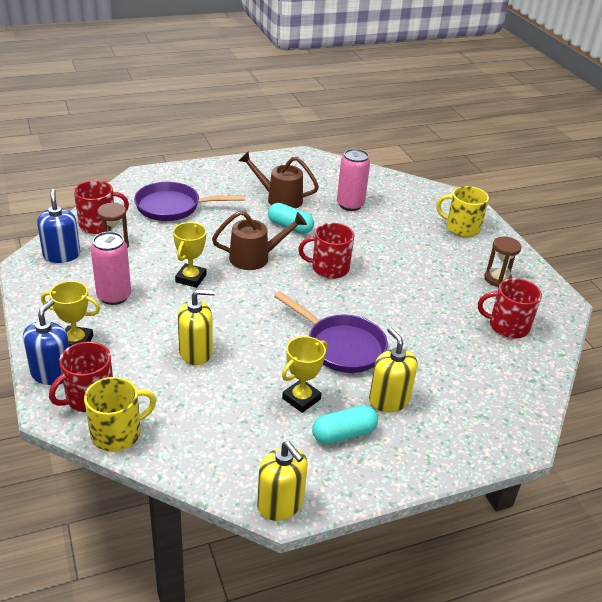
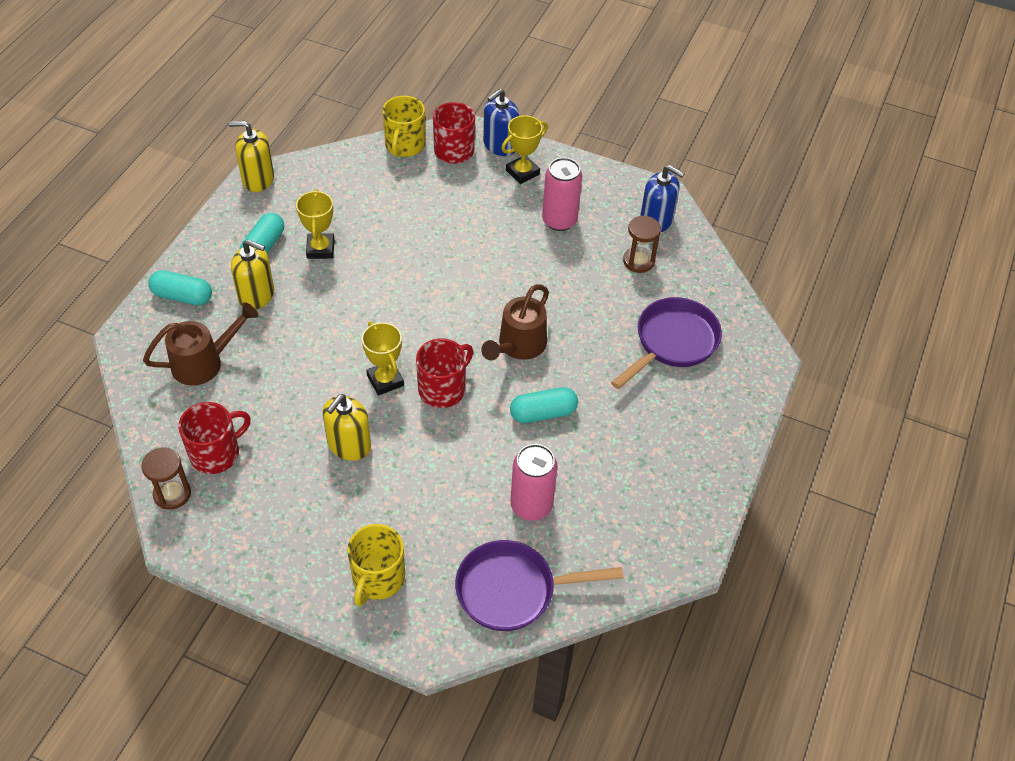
camera: 135 degrees right, 15 degrees up
(52, 373) = (500, 145): blue soap dispenser -> blue soap dispenser turned 75 degrees clockwise
(98, 225) = (688, 269): red mug -> none
(191, 278) = (534, 281): yellow trophy -> yellow trophy (385, 380)
(196, 352) = (436, 226): yellow soap dispenser -> yellow soap dispenser (349, 445)
(279, 199) = (607, 446): brown watering can -> brown watering can (205, 362)
(341, 346) = (340, 313): purple pan -> purple pan (512, 590)
(450, 441) = (182, 296): none -> turquoise capsule
(461, 228) = (378, 578): yellow mug -> yellow mug turned 135 degrees clockwise
(497, 279) = (272, 518): brown hourglass -> brown hourglass (172, 494)

